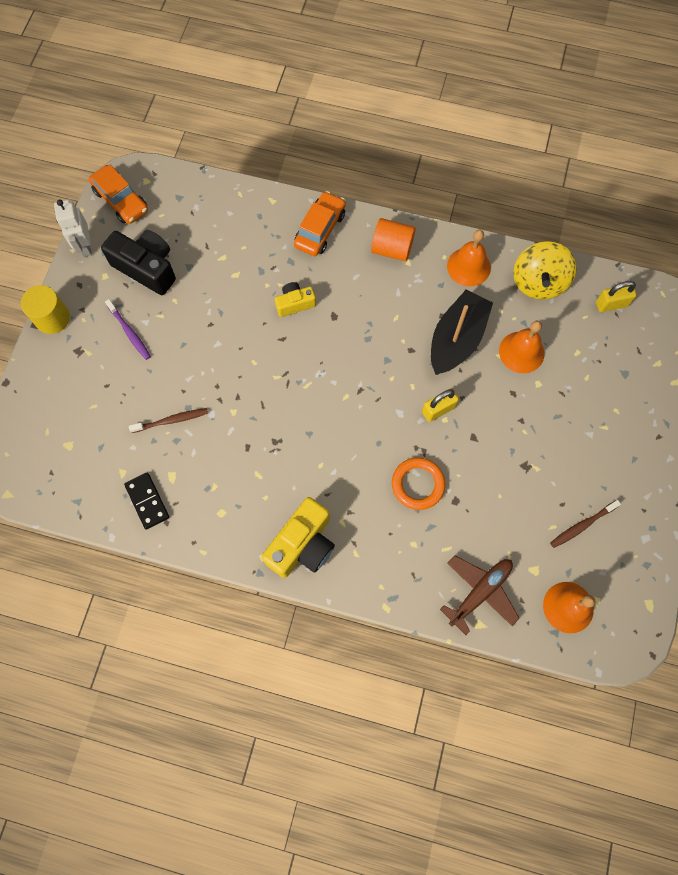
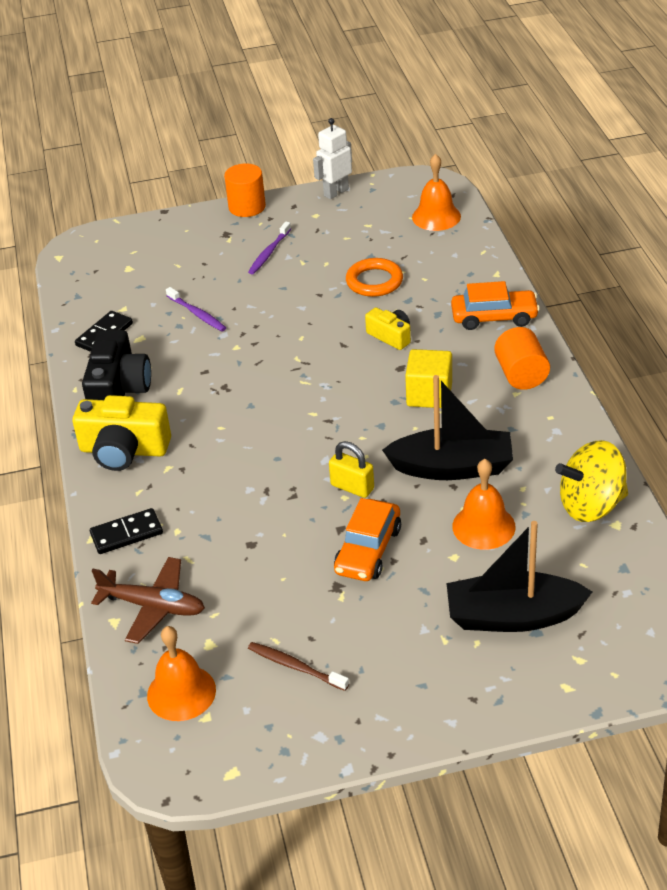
camera: 65 degrees right, 30 degrees down
(52, 318) = (247, 207): yellow cylinder -> orange cylinder
(121, 200) = (403, 190): orange car -> orange car (368, 550)
(146, 268) = (345, 233): black camera -> black camera (119, 390)
(171, 420) = (197, 314): brown toothbrush -> purple toothbrush
(375, 314) = (429, 394): none -> yellow cube
(396, 580) = (126, 534): none -> black domino
(418, 484) = (249, 506): orange ring -> orange ring (374, 281)
(468, 266) = (556, 440): orange bell -> orange bell (436, 216)
(606, 379) = (513, 616): none -> black boat
(611, 304) = (624, 582): yellow padlock -> none

